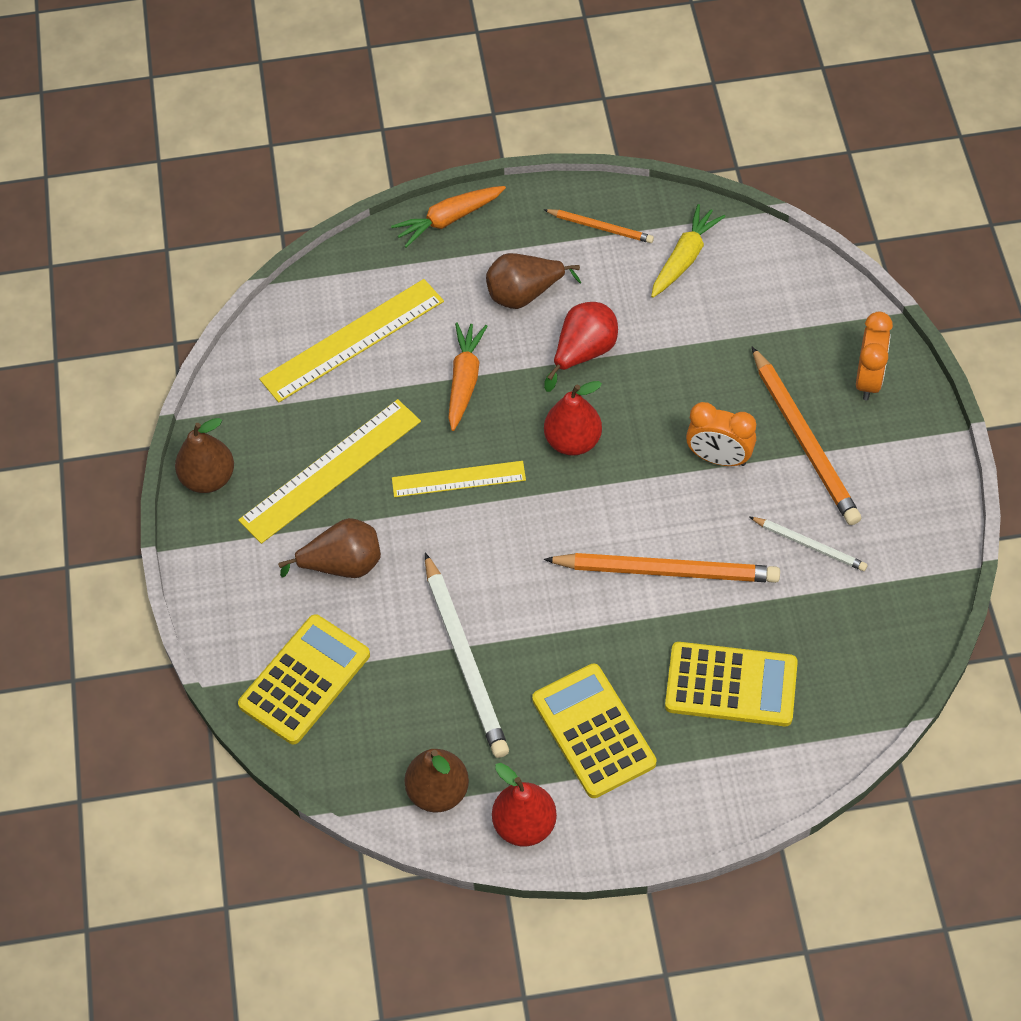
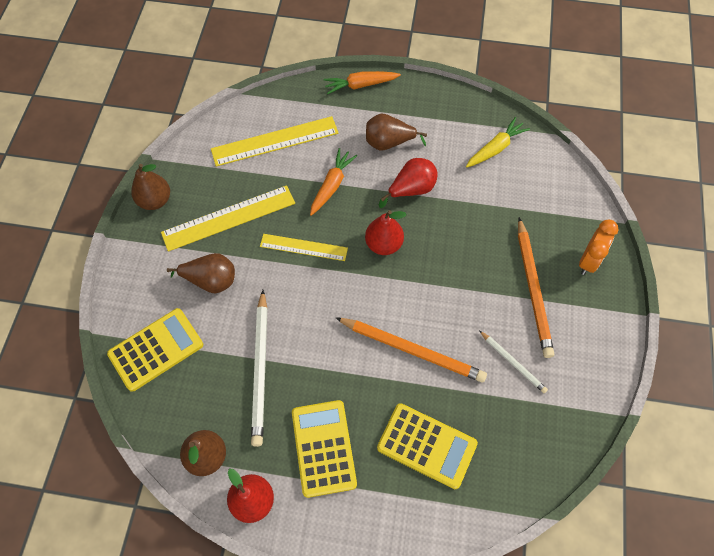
camera: 15 degrees right, 5 degrees up
(600, 227) = (450, 115): orange pencil -> none
(719, 458) = (473, 284): orange clock -> none

